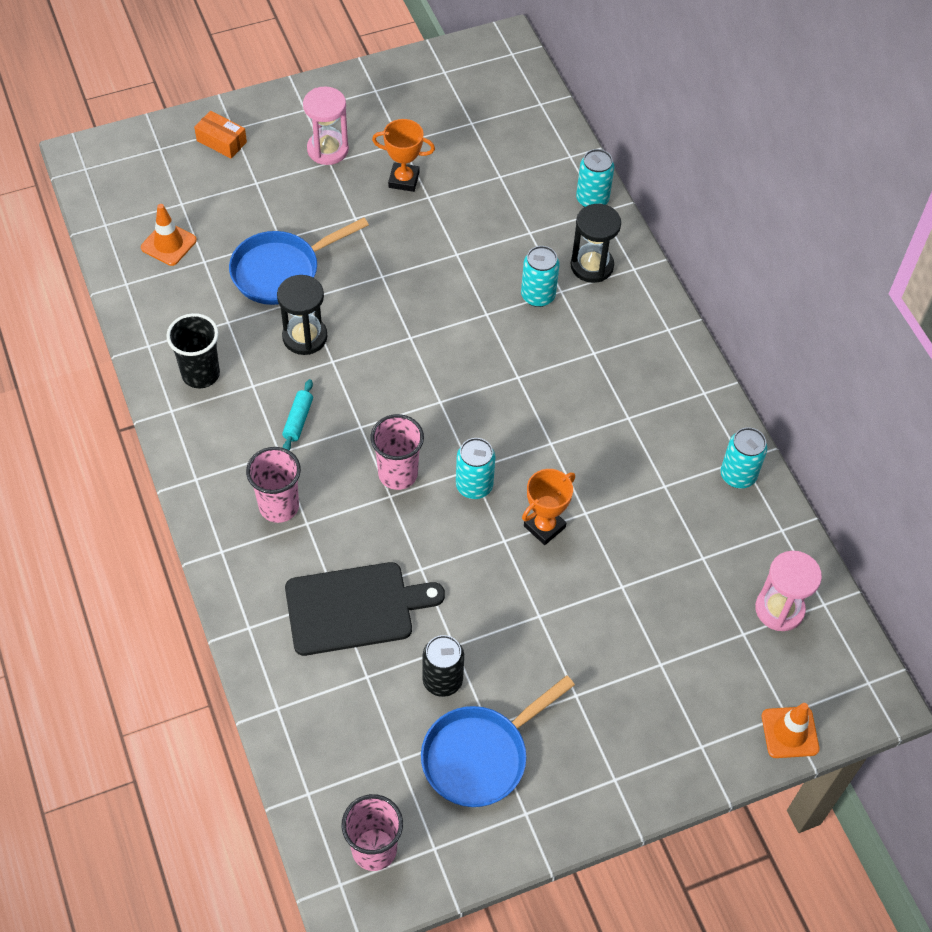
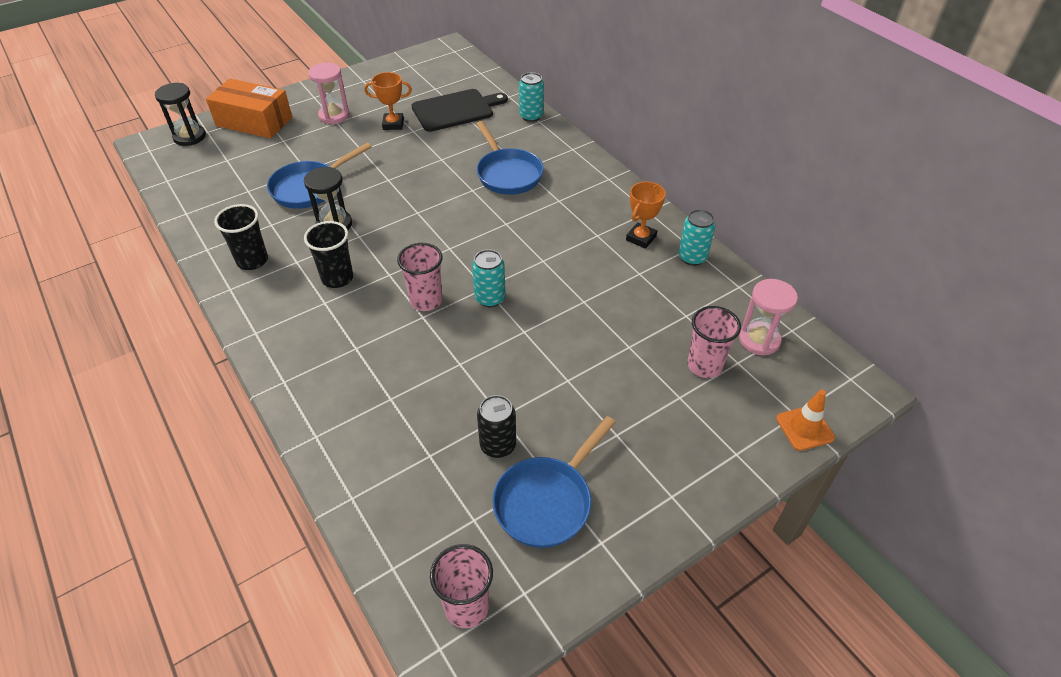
camera: 10 degrees left, 10 degrees down
(168, 244) = (218, 184): orange traffic cone -> none
(221, 141) = (254, 121): orange box -> orange box, size x2.02
(279, 506) = (330, 340): pink cup -> pink cup (704, 365)
(298, 420) = (337, 278): turquoise rolling pin -> black cup
(354, 608) = (408, 403): black cutting board -> black cutting board (455, 110)
(538, 296) = (507, 174): turquoise can -> blue pan
(544, 527) = (554, 316): orange trophy -> orange trophy (641, 238)
(592, 266) = (542, 151): black hourglass -> black hourglass (189, 137)

